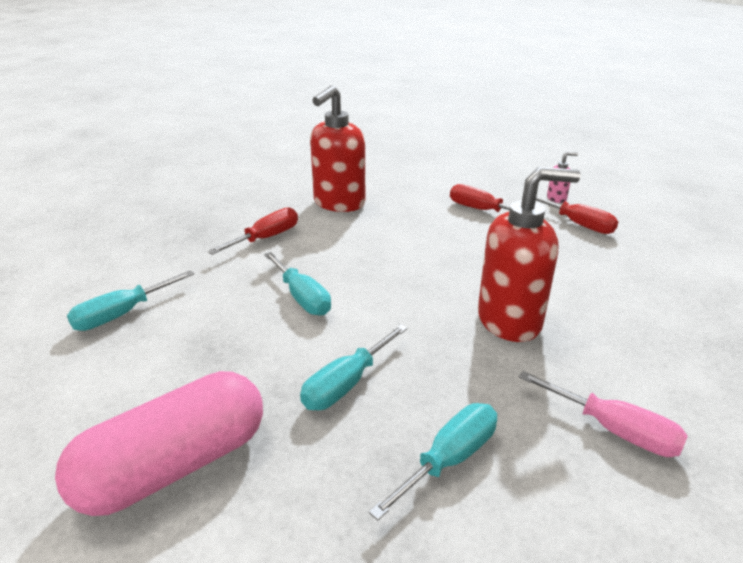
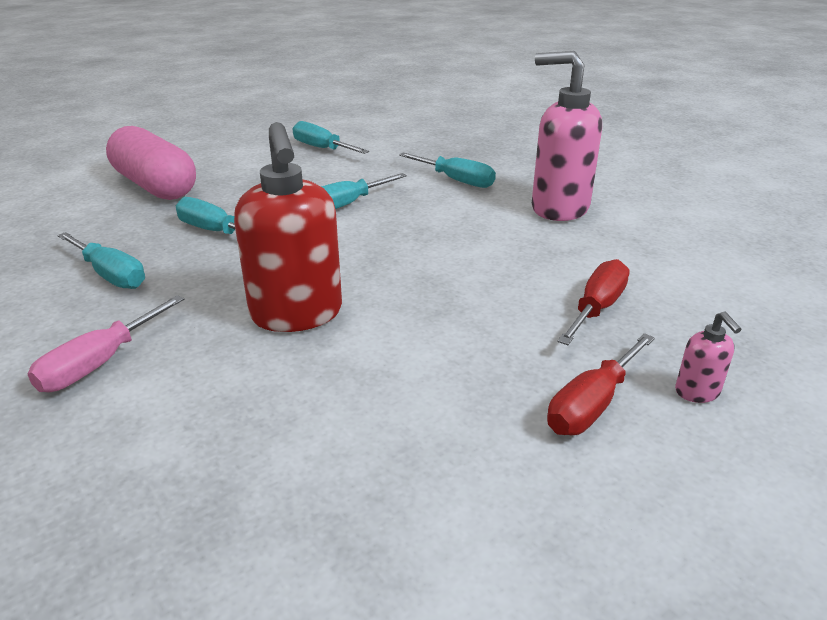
camera: 85 degrees right, 0 degrees up
(266, 238) = (456, 180): red screwdriver -> turquoise screwdriver
(339, 203) = (558, 208): red soap dispenser -> pink soap dispenser

